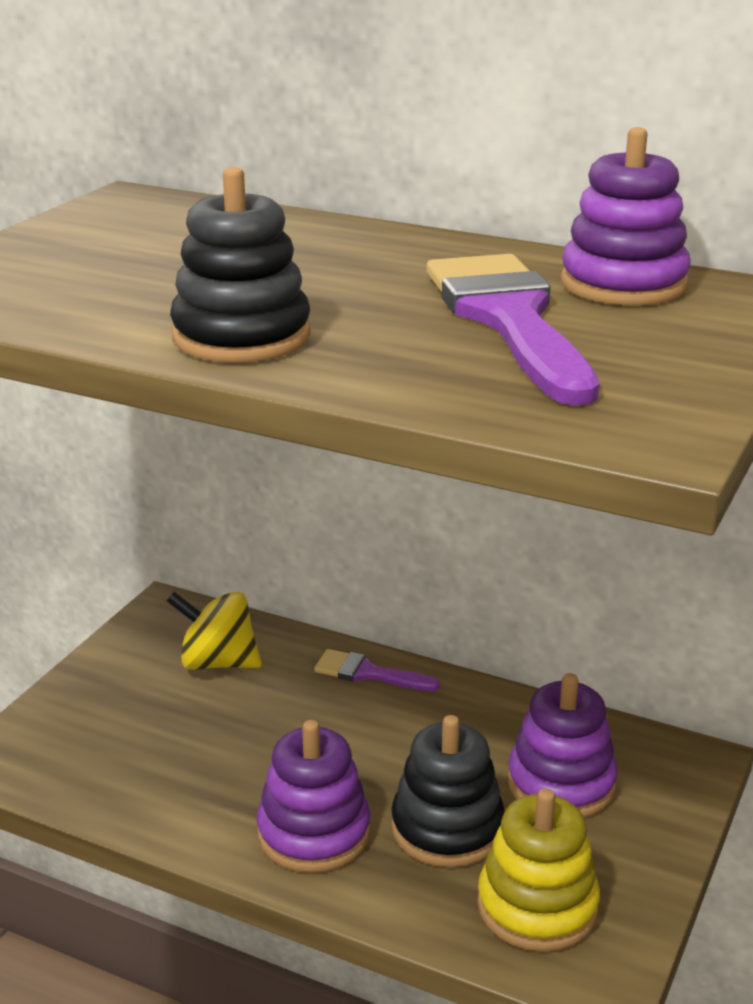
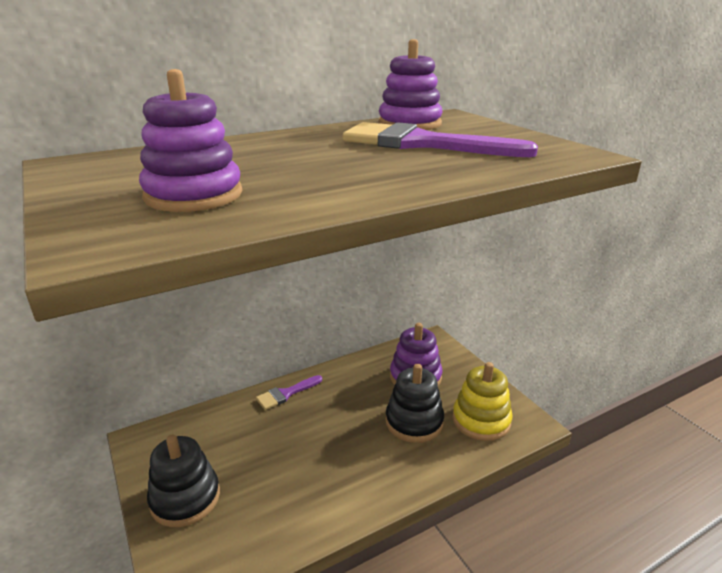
camera: 55 degrees left, 0 degrees up
(217, 662) = (213, 441): yellow spinning top -> none
(241, 336) = (360, 185): black stacking toy -> black stacking toy (185, 498)
(314, 833) = (379, 467): purple stacking toy -> purple stacking toy (193, 195)

